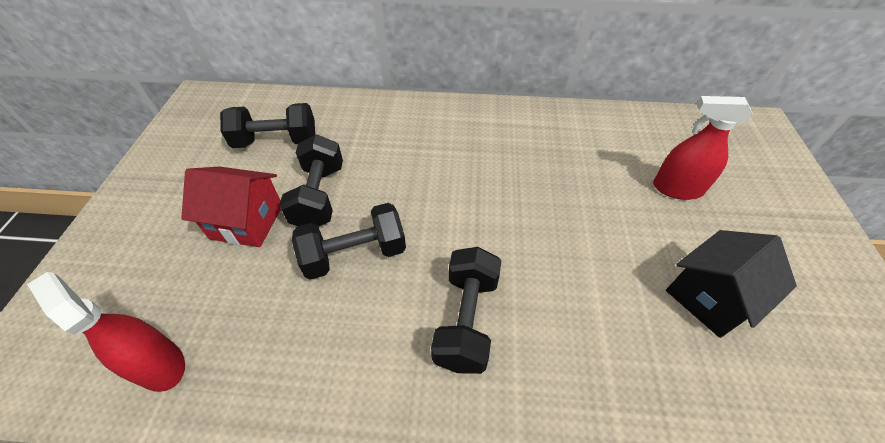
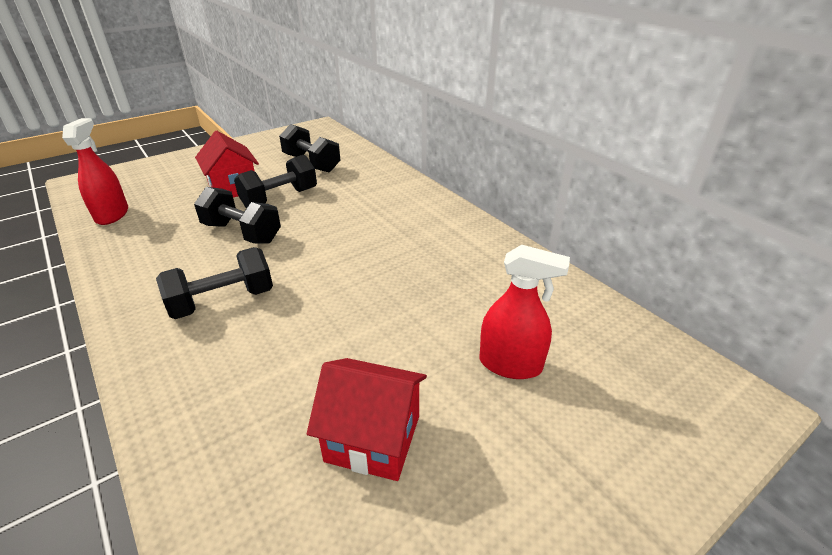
camera: 50 degrees right, 15 degrees down
(677, 188) = (510, 364): red spray bottle -> red spray bottle turned 135 degrees clockwise
(710, 297) = (373, 438): black house -> red house

